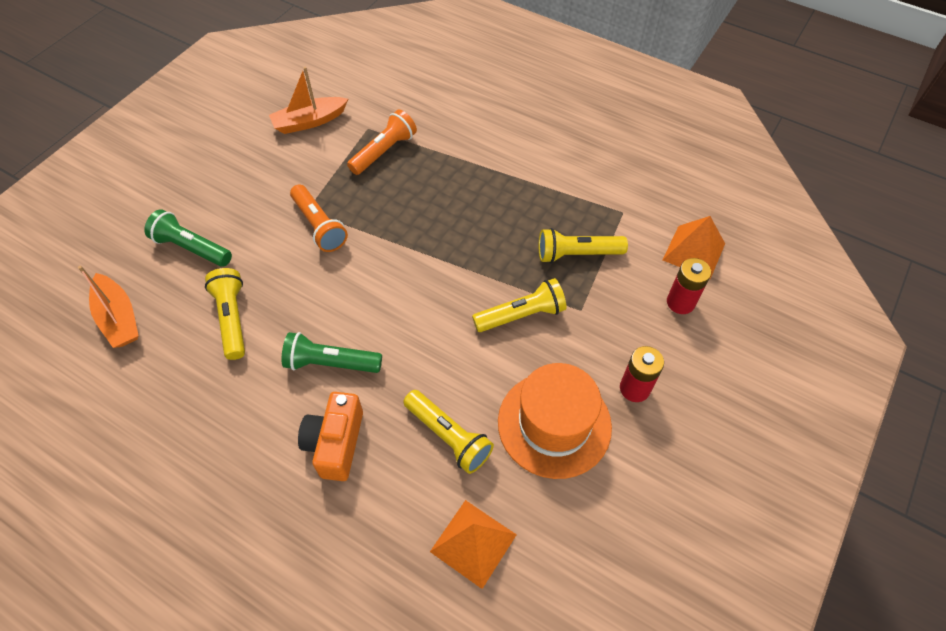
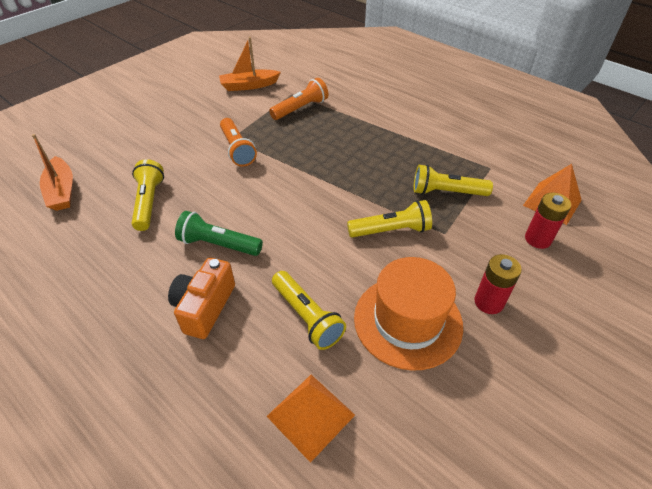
camera: 10 degrees right, 10 degrees down
(192, 248) = (135, 152): green flashlight -> none

